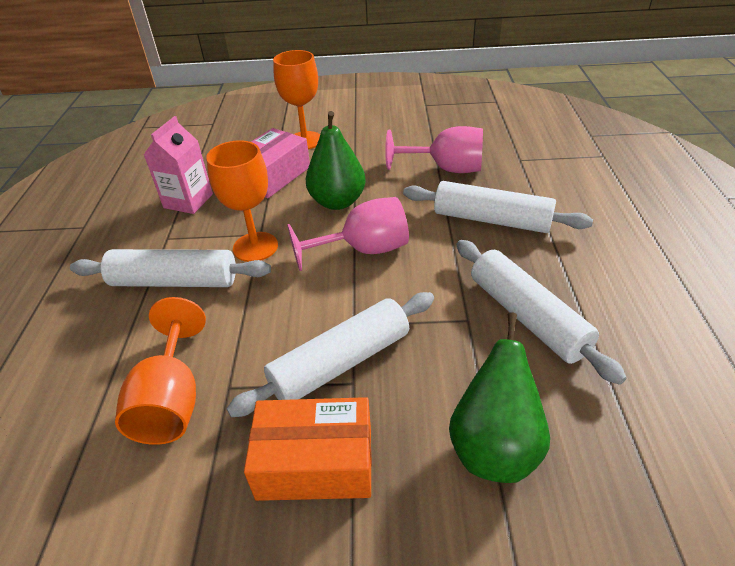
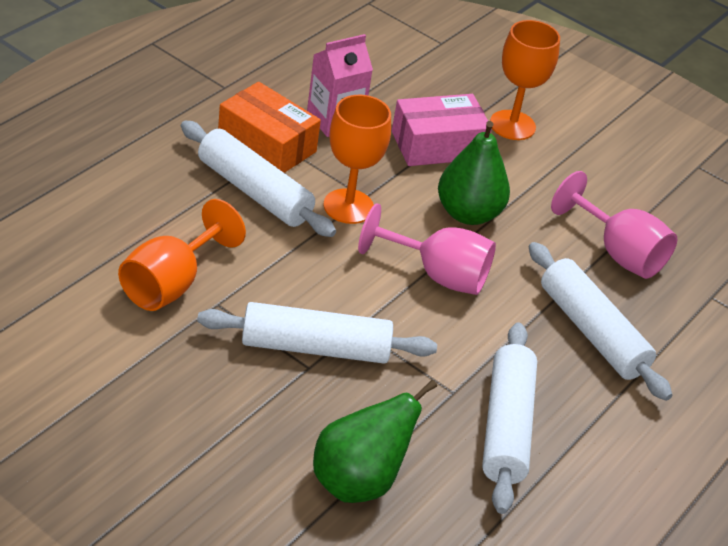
camera: 30 degrees right, 0 degrees up
(315, 462) = (227, 395): orange box -> orange box (267, 144)

